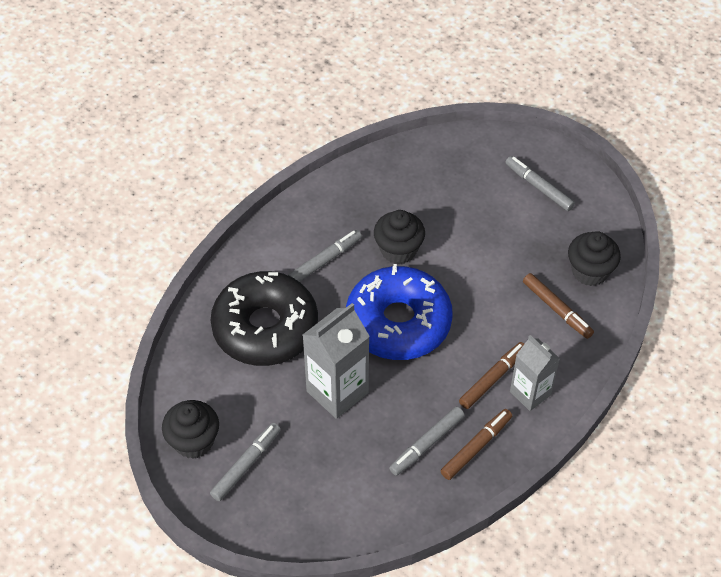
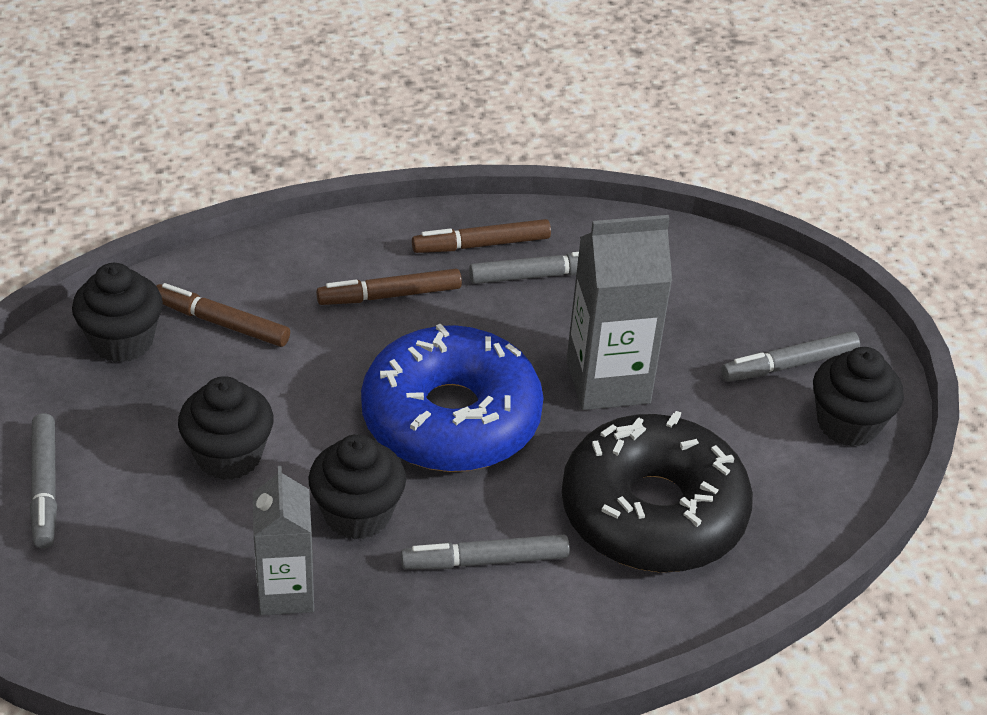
camera: 150 degrees left, 10 degrees down
(480, 244) = (229, 456): none -> black cupcake
(530, 393) = (360, 260): grey carton -> grey carton (286, 592)
(557, 309) = (221, 323): brown marker -> brown marker turned 60 degrees counterclockwise

